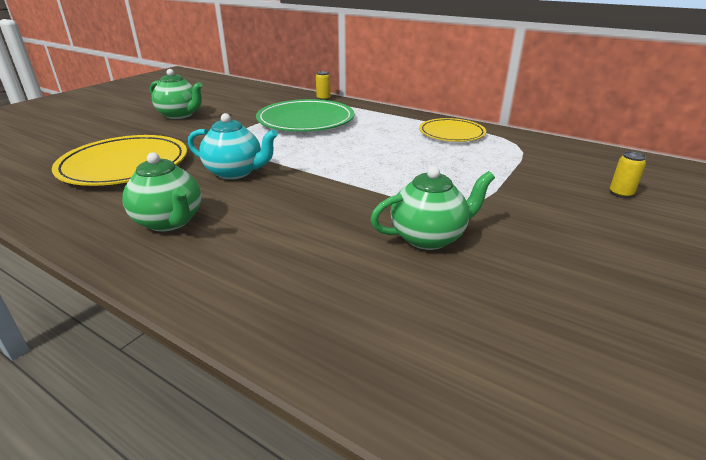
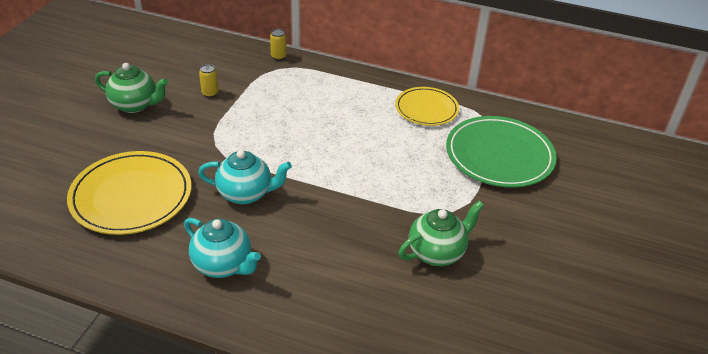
camera: 15 degrees left, 10 degrees up
(169, 222) = (223, 265): green teapot -> turquoise teapot
(305, 120) = (276, 101): green plate -> green plate (499, 155)
(621, 194) = (575, 181): yellow can -> yellow can (210, 93)

